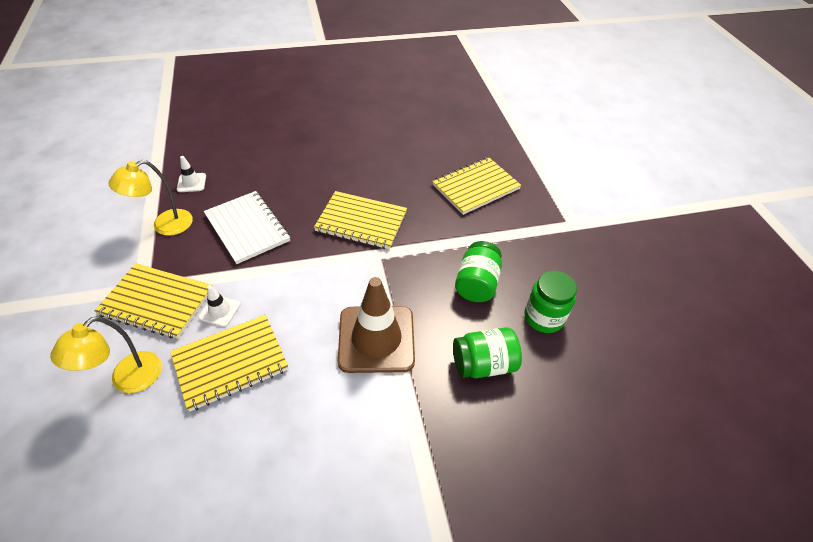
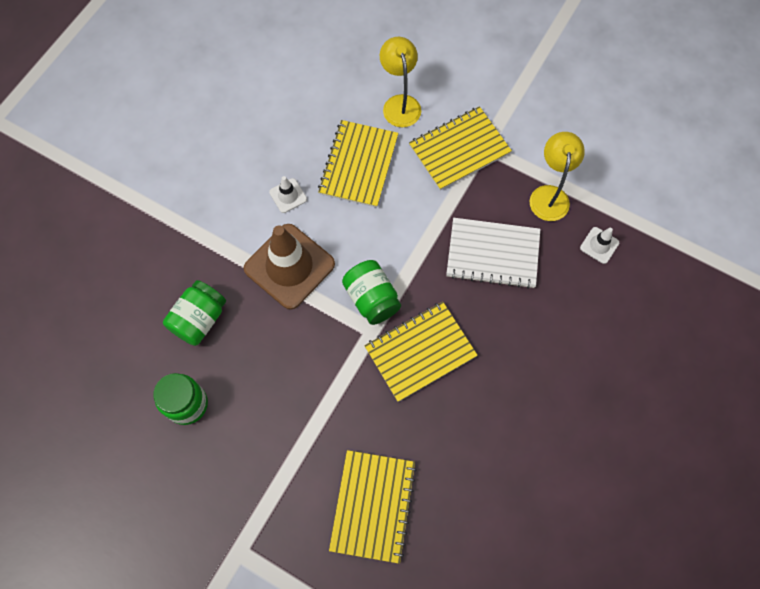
camera: 135 degrees right, 20 degrees up
(219, 311) = (413, 183): white traffic cone -> white traffic cone (288, 196)
(476, 284) = (265, 385): green jar -> green jar (371, 298)

